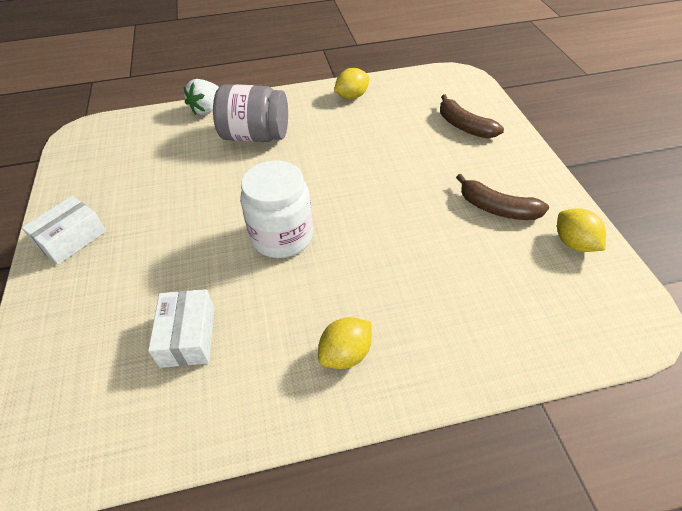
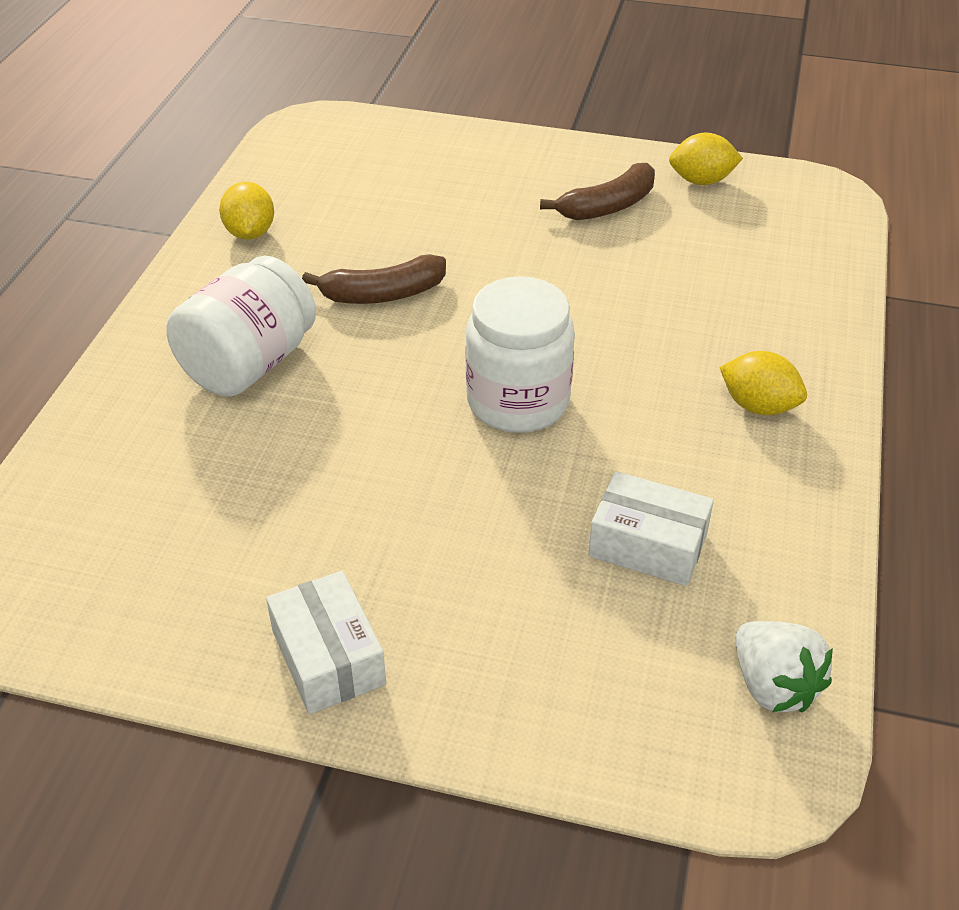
camera: 65 degrees left, 5 degrees down
(207, 109) = (103, 402): white strawberry -> white strawberry (773, 686)
(255, 136) = (249, 364): grey jar -> white jar
(345, 354) = (758, 406): yellow lemon -> yellow lemon turned 45 degrees counterclockwise
(464, 126) = (429, 166): brown banana -> brown banana (382, 294)

